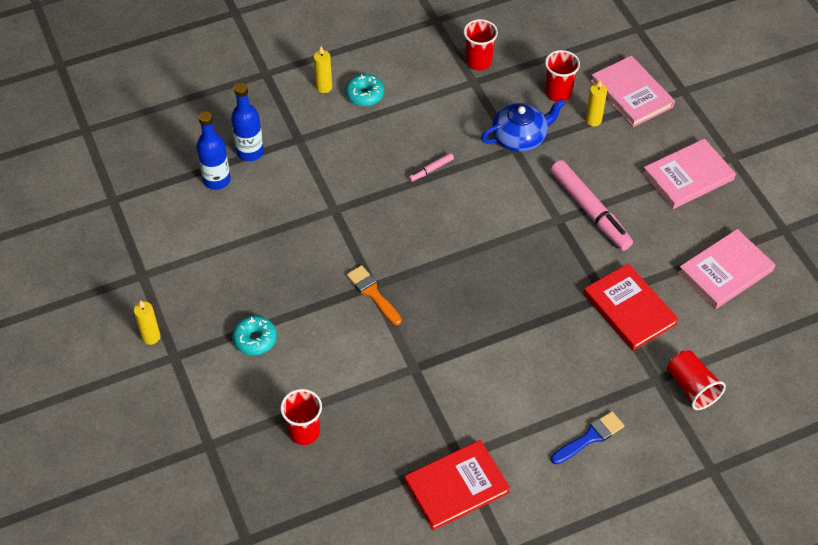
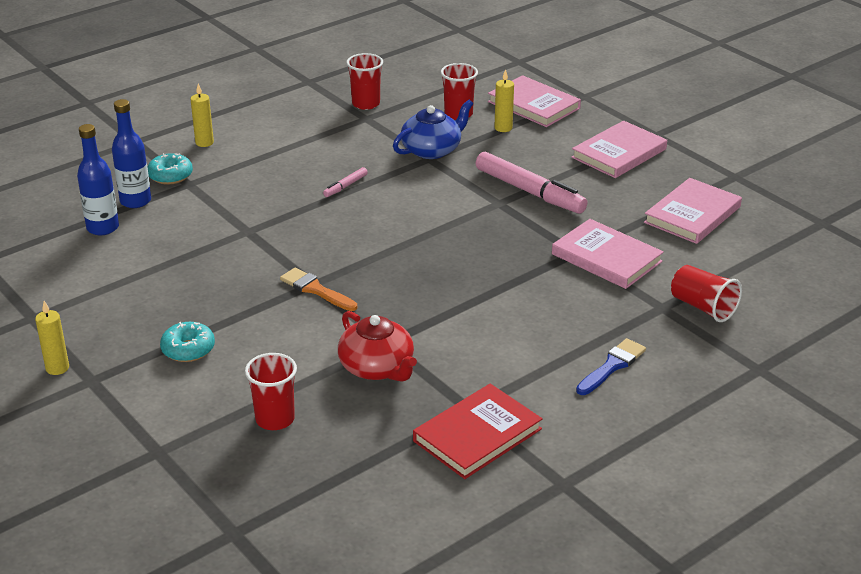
camera: 15 degrees left, 20 degrees down
(365, 95) = (252, 142): turquoise donut -> turquoise donut (170, 176)
(398, 395) = (377, 368): none -> red teapot
(629, 309) = (606, 258): red book -> pink book

